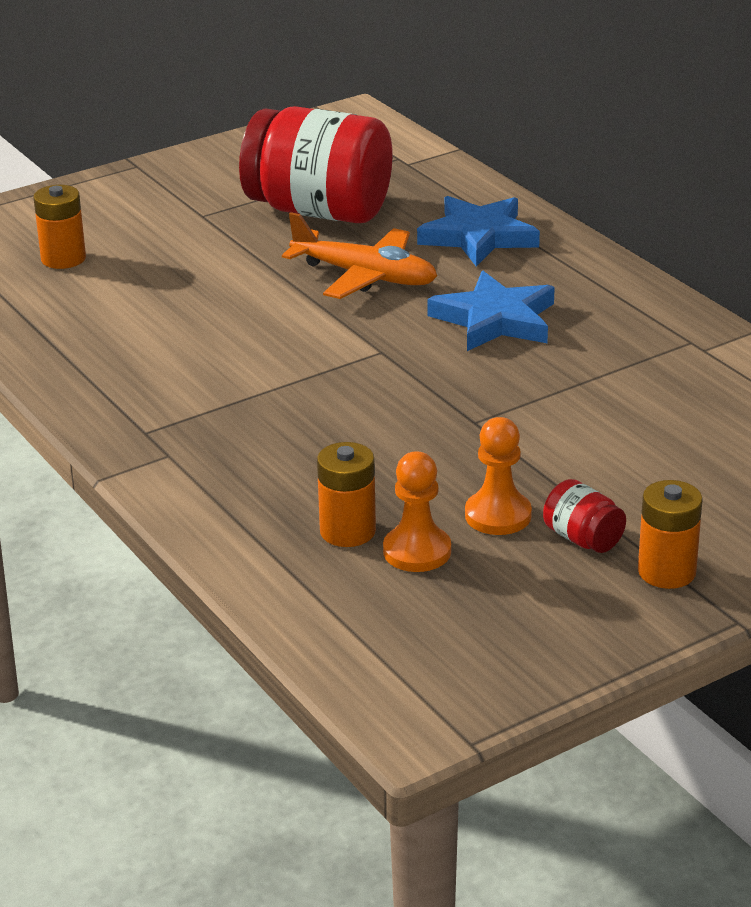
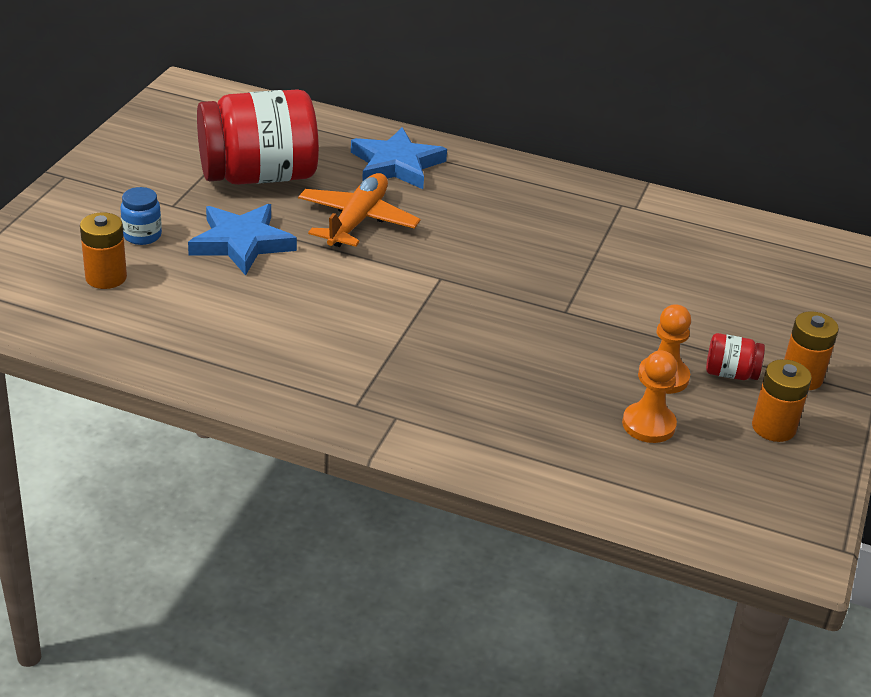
camera: 40 degrees left, 5 degrees up
(140, 233) = (142, 235): none -> blue jar
(347, 531) = (589, 428): orange battery -> orange battery (773, 427)
(365, 276) = (357, 221): orange plane -> orange plane turned 60 degrees counterclockwise
(495, 320) = (485, 227): blue star -> blue star (241, 243)

